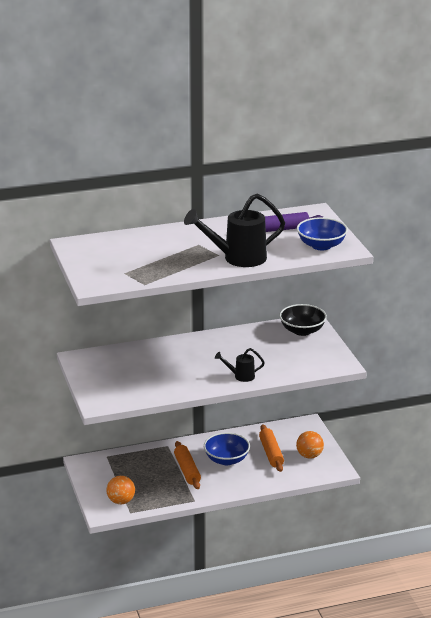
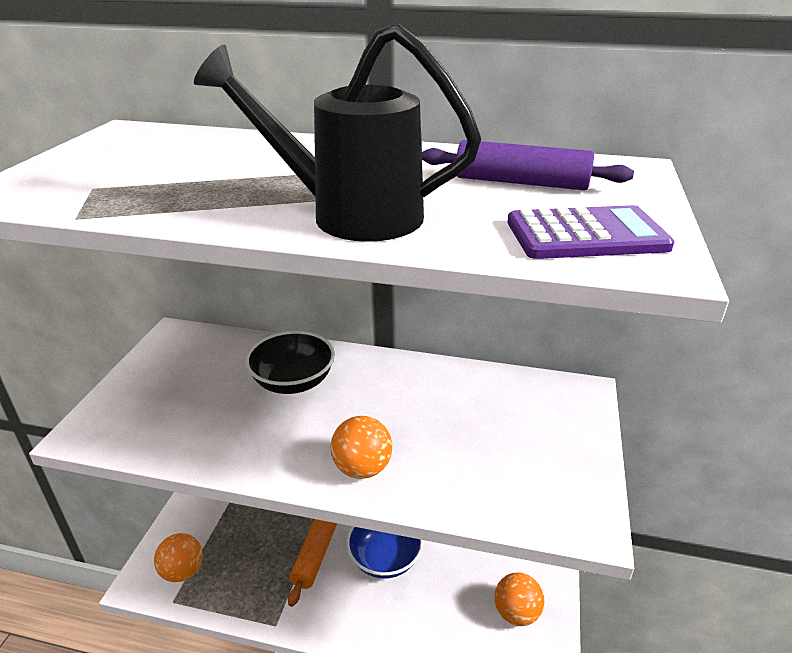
camera: 30 degrees right, 5 degrees up
(240, 376) = (362, 468): black watering can -> orange ball
(271, 453) = (458, 576): orange rolling pin -> none
(302, 331) = (554, 406): black bowl -> black bowl (293, 382)
(321, 245) = (586, 235): blue bowl -> purple calculator

